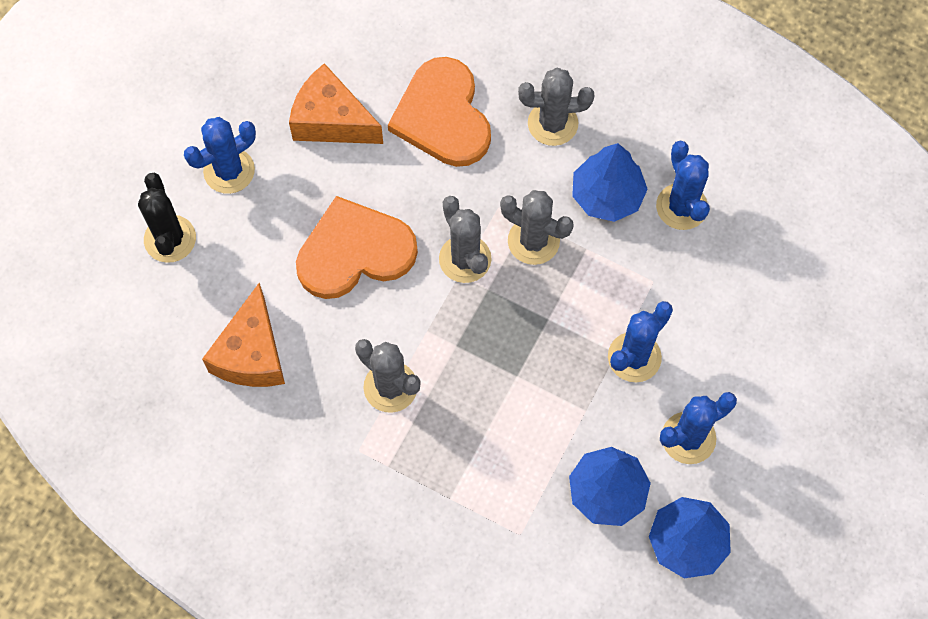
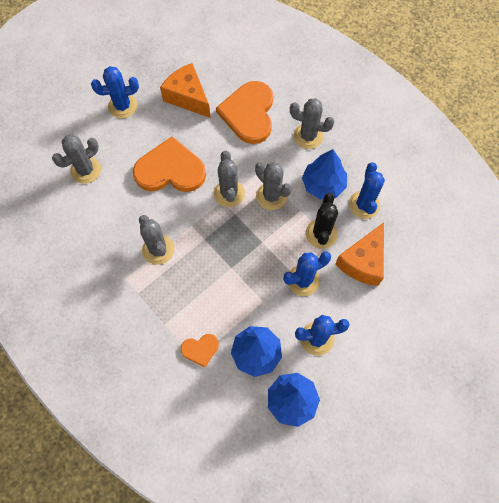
camera: 20 degrees right, 0 degrees up
(170, 239) = (76, 131): black cactus -> black cactus (321, 234)
(216, 299) = (86, 170): none -> grey cactus
(251, 353) = (91, 205): orange cheese -> orange cheese (363, 262)
(521, 517) = (200, 349): none -> orange heart

